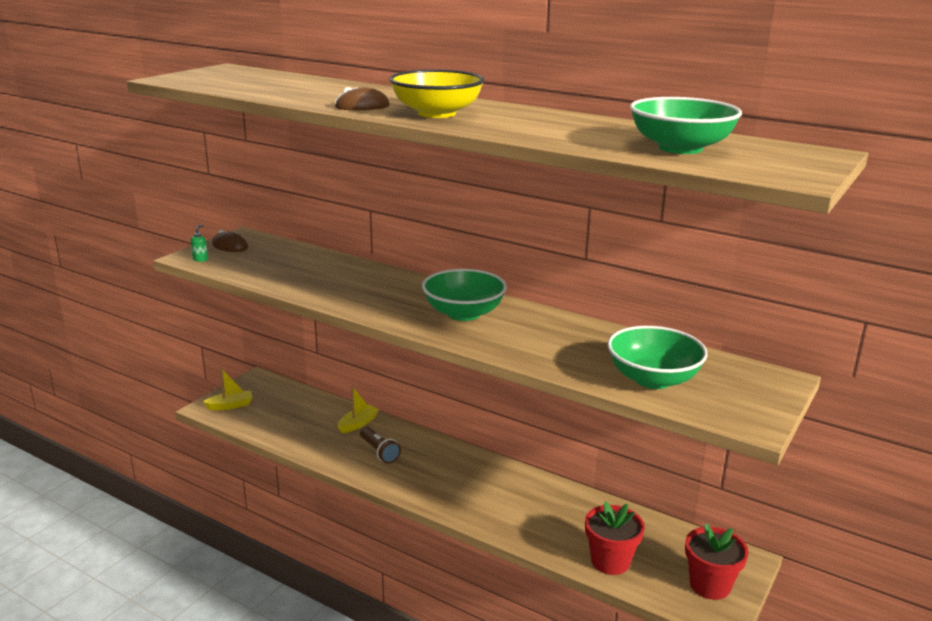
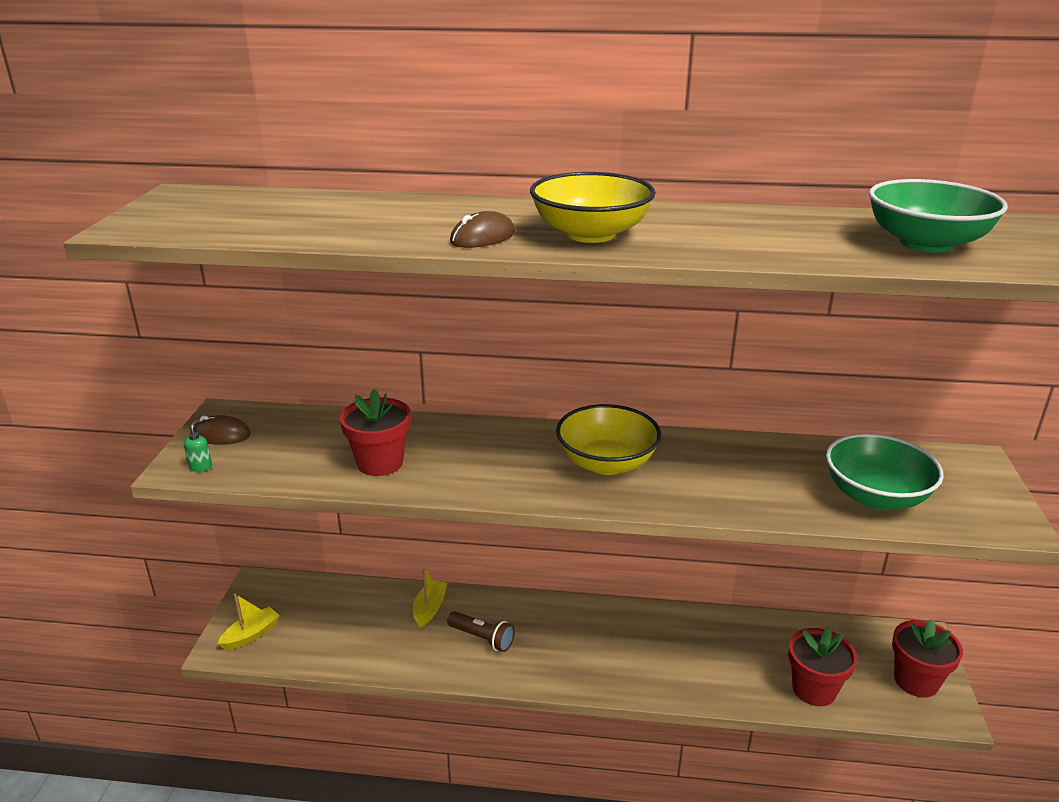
camera: 25 degrees left, 5 degrees up
(309, 280) = (380, 463): none -> red flower pot
(463, 313) = (606, 463): green bowl -> yellow bowl

